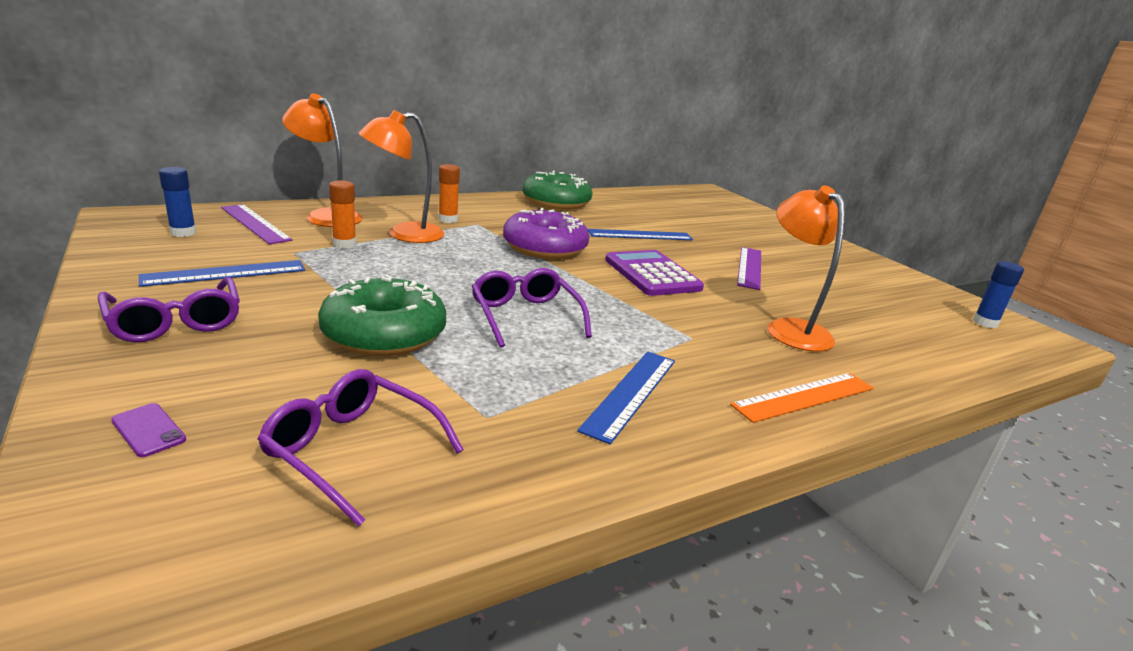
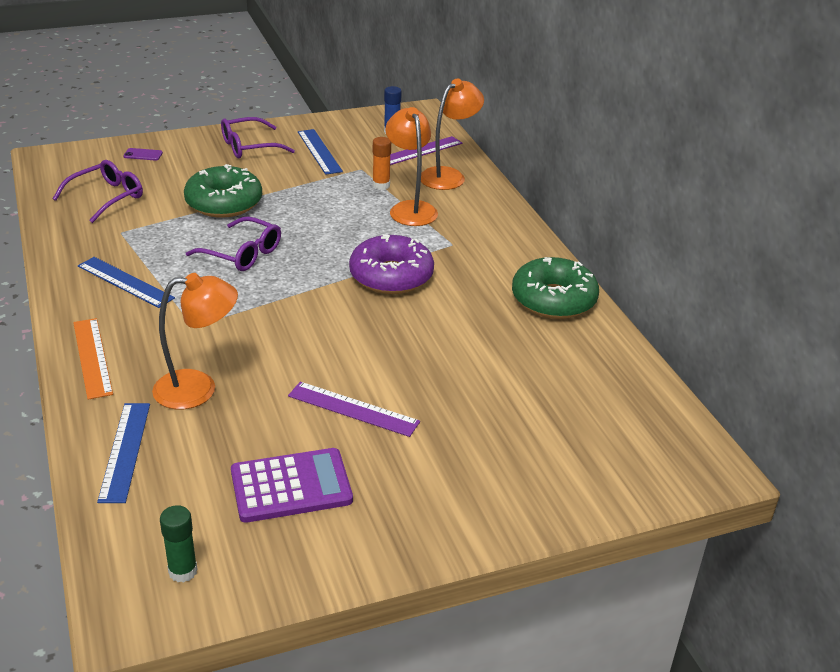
camera: 100 degrees right, 10 degrees up
(148, 430) = (143, 155): purple phone -> purple phone turned 45 degrees clockwise
(448, 220) = (459, 229): orange glue stick -> none
(525, 316) = (242, 253): purple glasses -> purple glasses turned 45 degrees clockwise
(640, 235) = (447, 345): blue ruler -> blue ruler (124, 451)
(652, 274) = (328, 331): purple calculator -> purple calculator (291, 486)
(985, 323) = (183, 571): blue glue stick -> green glue stick

